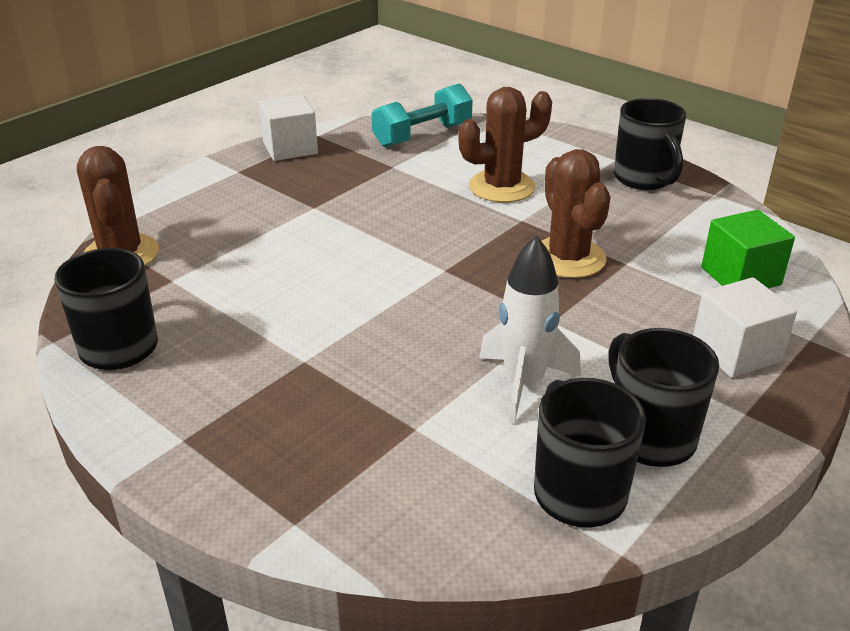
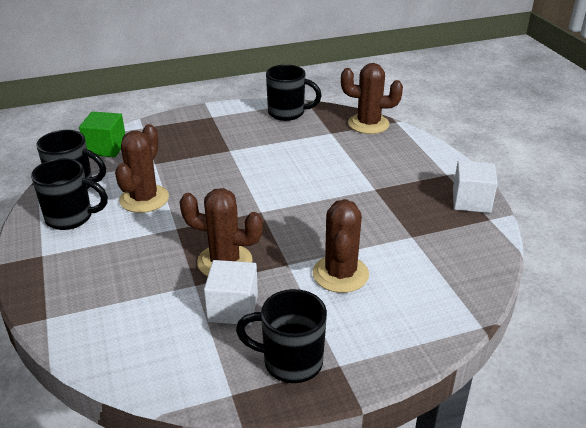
camera: 120 degrees right, 0 degrees up
(422, 135) = (459, 269): turquoise dumbbell -> none
(524, 384) = (144, 199): white rocket -> brown cactus
(736, 352) = (76, 279): white cube -> white cube (233, 308)
(740, 276) = (125, 329): green cube -> green cube (106, 148)

